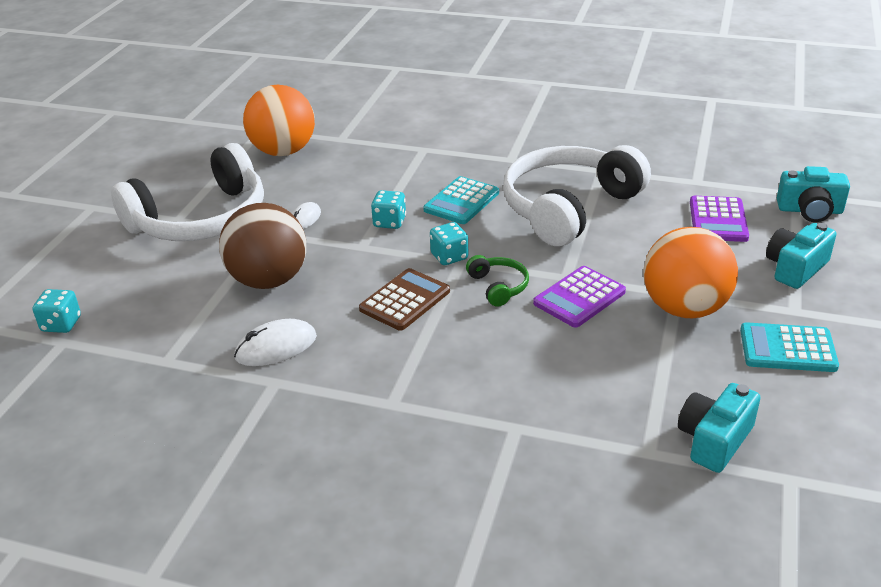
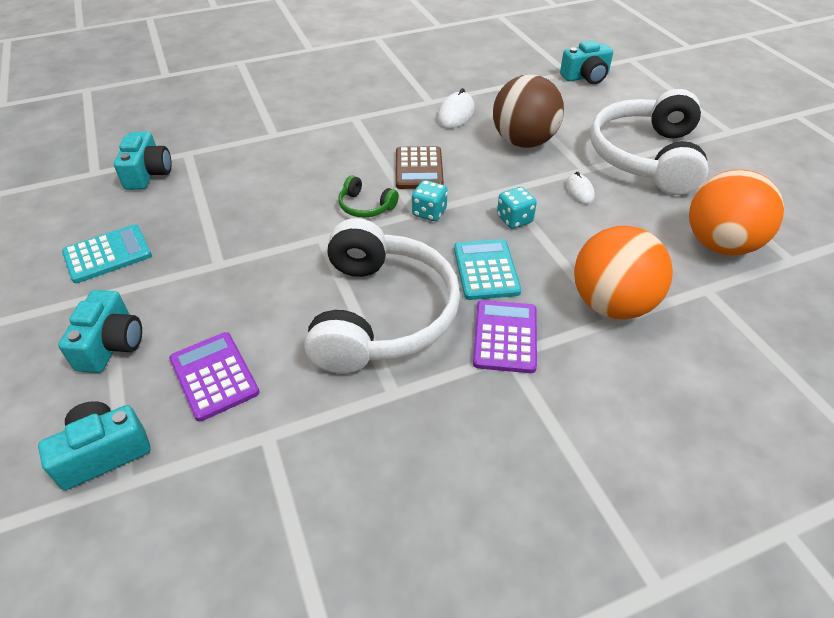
camera: 140 degrees right, 10 degrees up
(61, 324) = (586, 77): turquoise dice -> turquoise camera
(579, 297) = (296, 225): purple calculator -> purple calculator (505, 336)
(684, 308) = (205, 253): orange ball -> orange ball (611, 304)

